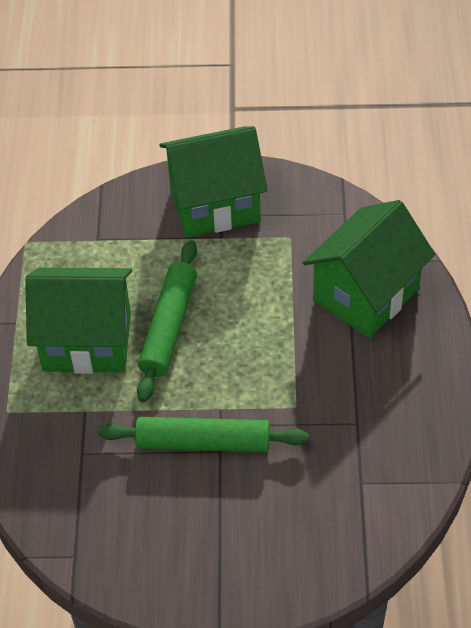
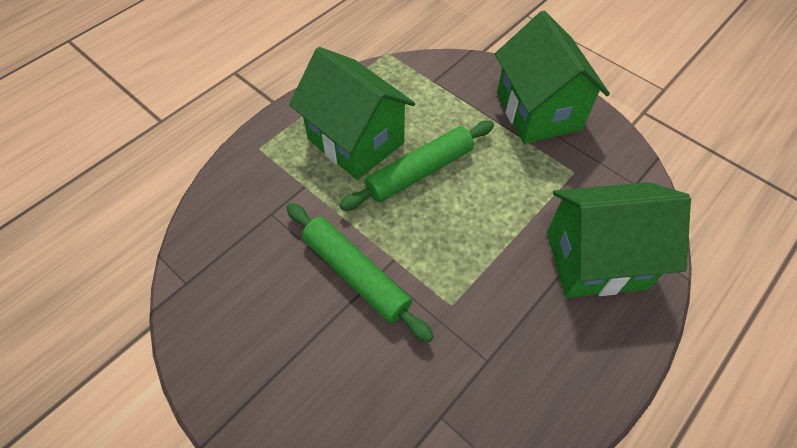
camera: 40 degrees right, 5 degrees up
(215, 204) = (538, 111): green house -> green house turned 45 degrees clockwise

